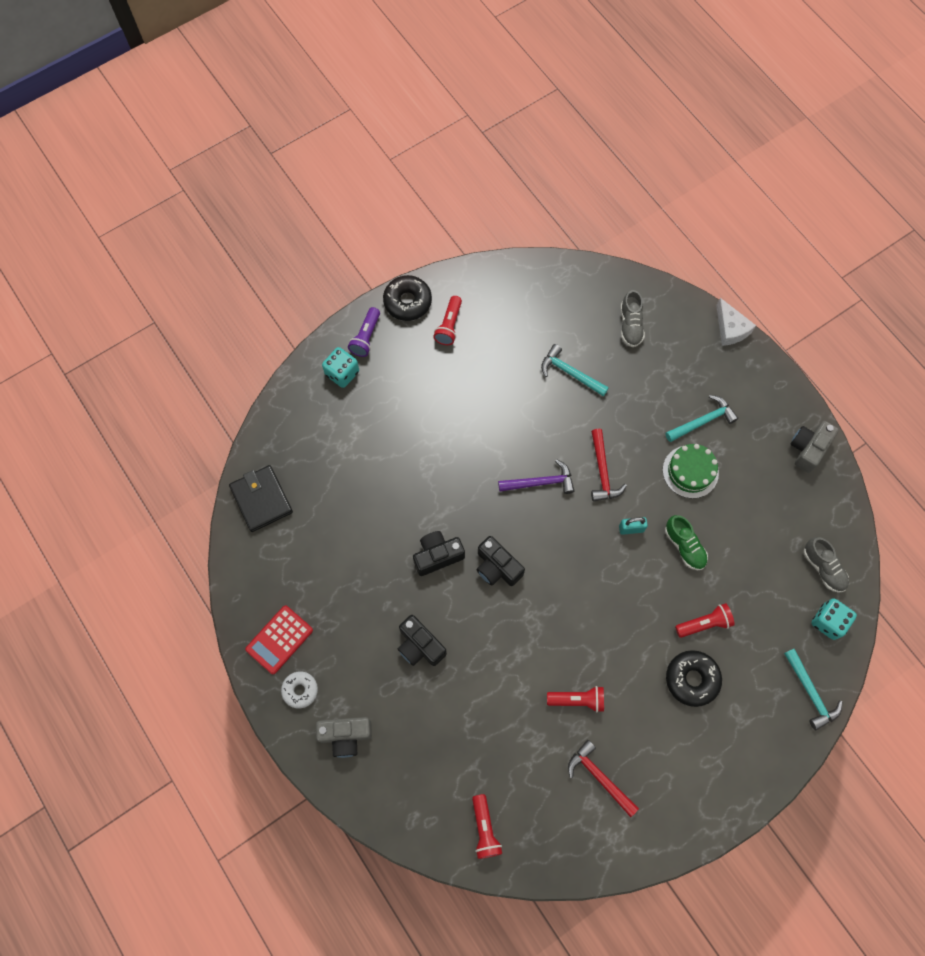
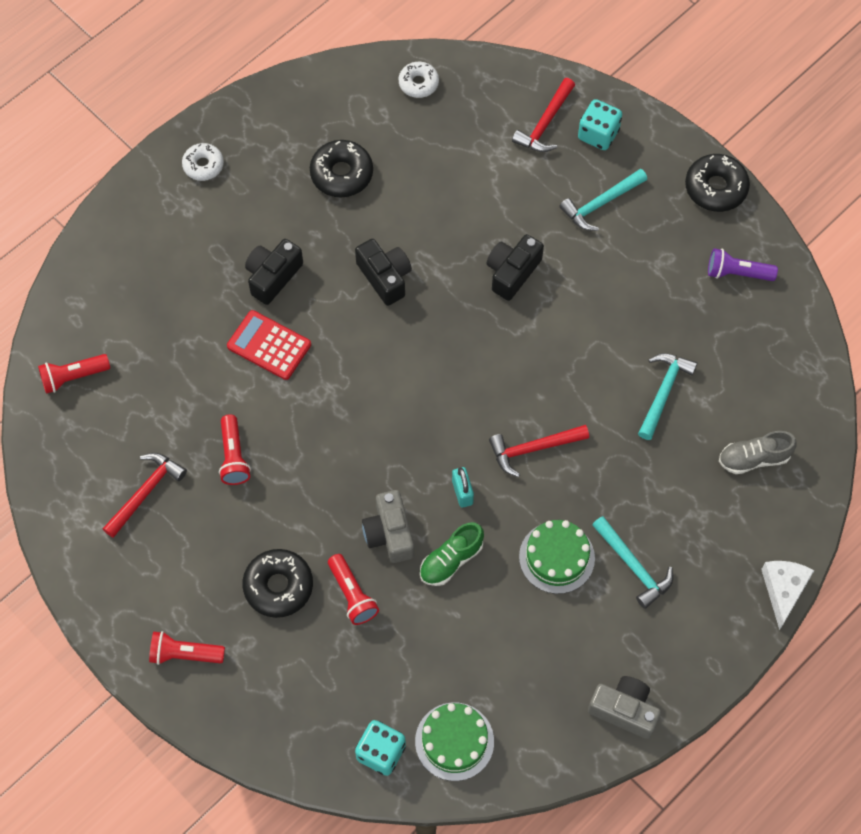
camera: 80 degrees right, 5 degrees down
(261, 499) = (418, 83): black wallet -> white donut
(279, 639) = (257, 134): red calculator -> red calculator (269, 345)
(323, 409) = (545, 123): none -> red hammer
(334, 575) = (341, 174): none -> black donut
(345, 736) = (159, 219): grey camera -> grey camera (389, 533)
(366, 337) = (654, 151): purple flashlight -> purple flashlight (737, 273)
(449, 325) = (694, 240): red flashlight -> red flashlight (185, 654)
(497, 567) = (383, 344): black camera -> black camera (512, 272)
(540, 482) = (503, 377): purple hammer -> none
(730, 329) = (783, 590): white cheese -> white cheese turned 135 degrees clockwise
(810, 692) = (283, 735): turquoise hammer -> turquoise hammer (601, 204)
(823, 568) = (454, 741): grey shoe -> green cake

